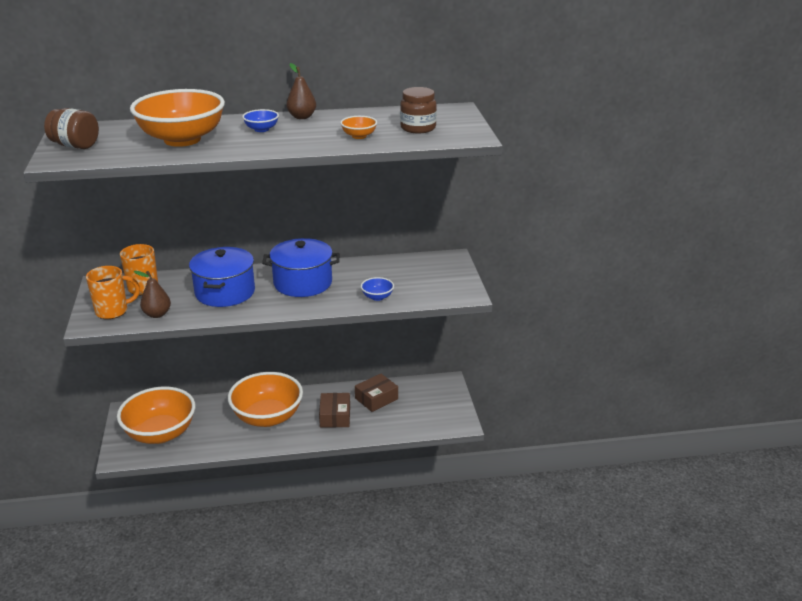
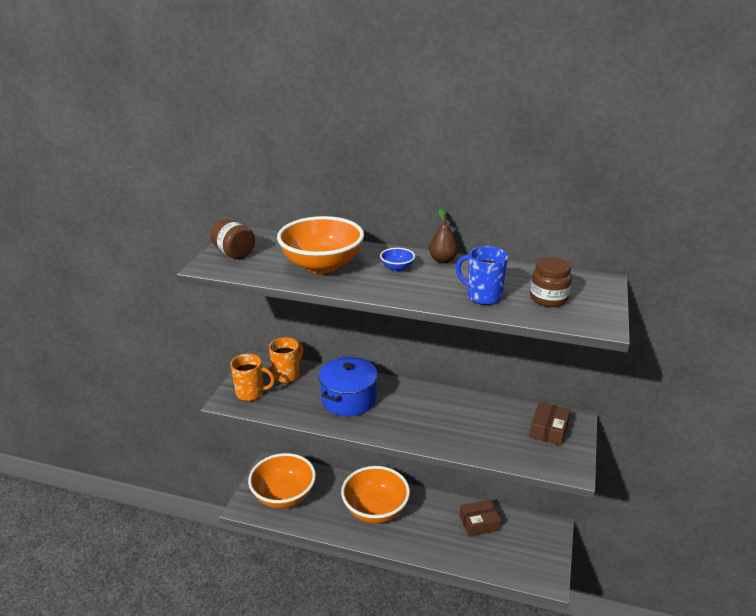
camera: 25 degrees right, 0 degrees up
(157, 314) = (282, 407): brown pear -> none
(303, 283) = (420, 408): blue pot -> none
(335, 416) = (434, 529): brown box -> brown box (548, 430)
(359, 136) = (483, 296): orange bowl -> blue mug
(377, 297) = (481, 446): blue bowl -> none

